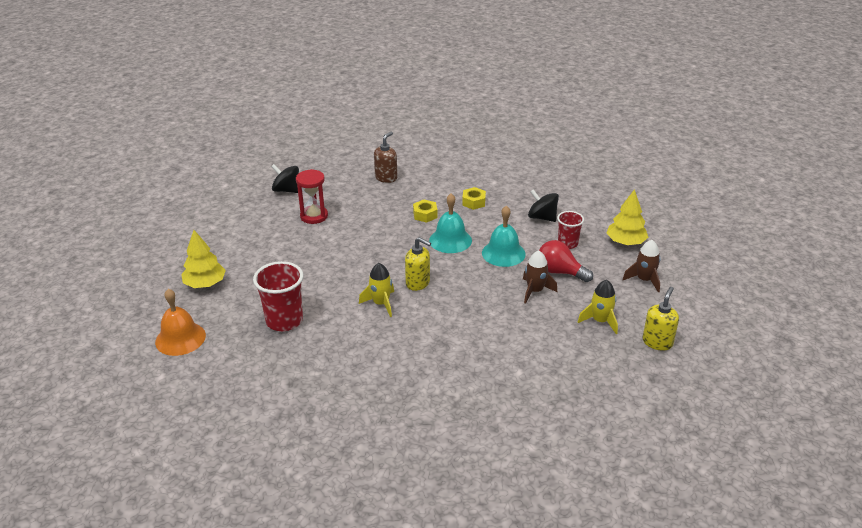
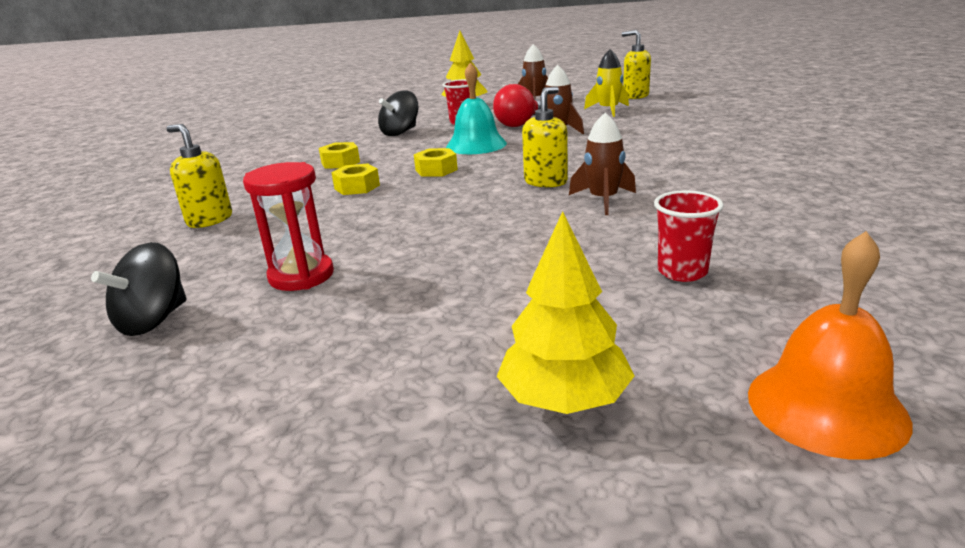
camera: 85 degrees left, 10 degrees down
(284, 321) = (682, 272): red cup -> red cup, size x0.61
(381, 303) = (603, 200): yellow rocket -> brown rocket
(386, 178) = (209, 220): brown soap dispenser -> yellow soap dispenser
(450, 240) = (436, 170): turquoise bell -> yellow nut

